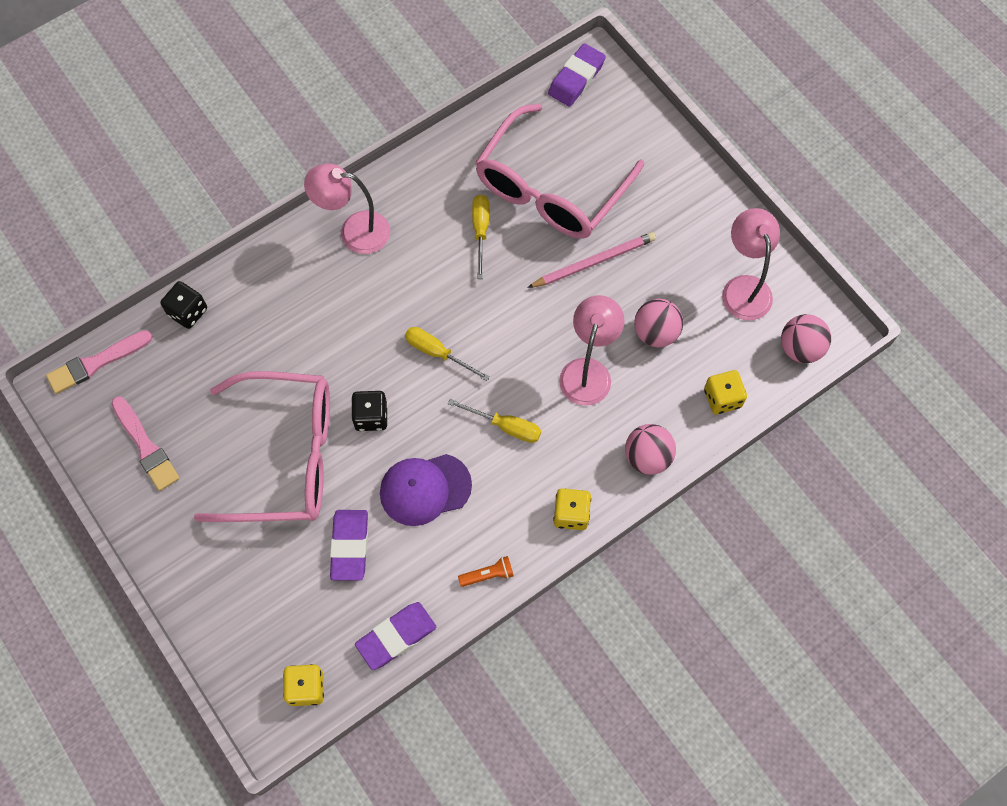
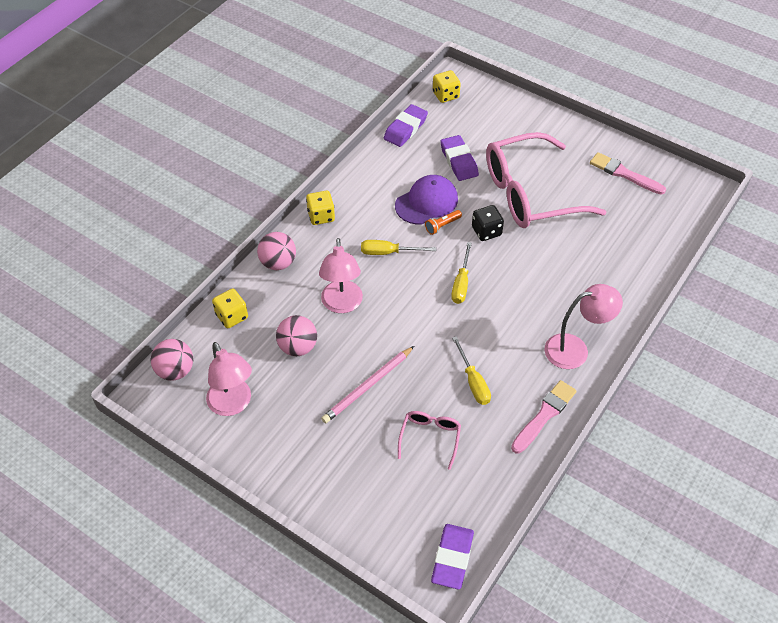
camera: 160 degrees right, 15 degrees down
(96, 363) = (695, 208): pink brush -> pink brush (544, 415)
(188, 312) = (659, 256): black dice -> none
(437, 353) = (461, 283): yellow screwdriver -> yellow screwdriver turned 90 degrees clockwise
(488, 574) = (363, 171): orange flashlight -> orange flashlight (442, 226)
(551, 188) = (430, 438): pink glasses -> pink glasses, size x0.43

